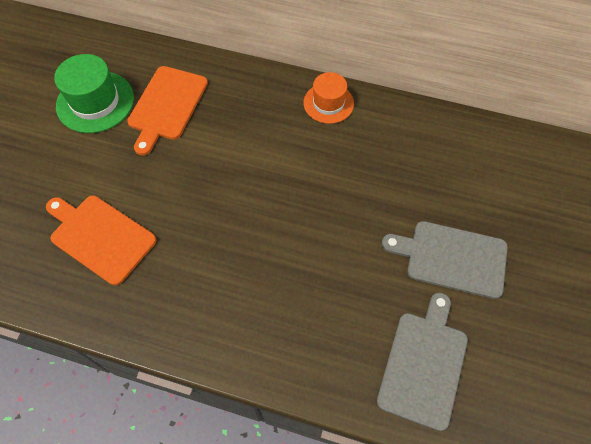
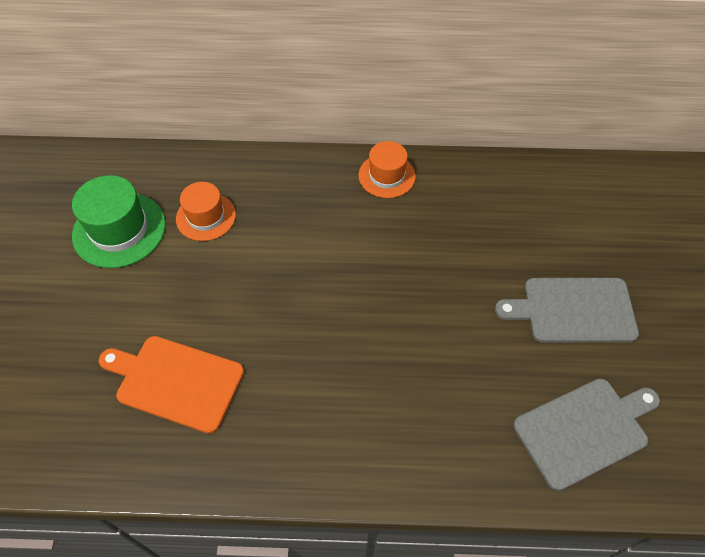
camera: 15 degrees left, 5 degrees down
(167, 106) = (206, 217): orange cutting board -> orange hat
(423, 364) = (584, 430): grey cutting board -> grey cutting board turned 60 degrees clockwise

